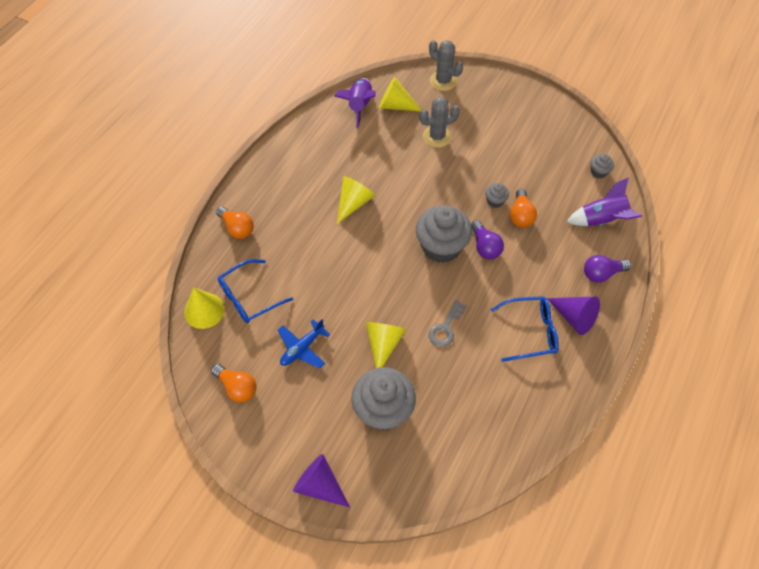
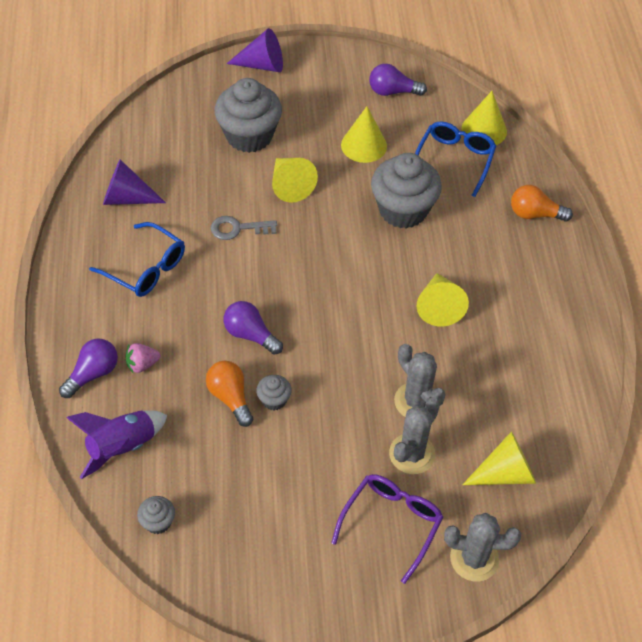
camera: 145 degrees right, 5 degrees down
(237, 387) = (392, 91): orange light bulb -> purple light bulb
(302, 348) = (364, 145): blue plane -> yellow cone
(359, 106) = (550, 444): purple rocket -> none
(413, 159) = (416, 401): none -> grey cactus
(441, 246) = (300, 308): grey cupcake -> grey cupcake (403, 210)
(445, 328) = (238, 229): grey key -> grey key turned 90 degrees counterclockwise
(472, 113) = (391, 524): none -> purple glasses
(530, 332) = (146, 268): blue glasses -> blue glasses turned 105 degrees counterclockwise
(566, 263) = (142, 364): none -> pink strawberry
(574, 317) = (103, 307): purple cone -> purple cone (127, 198)

